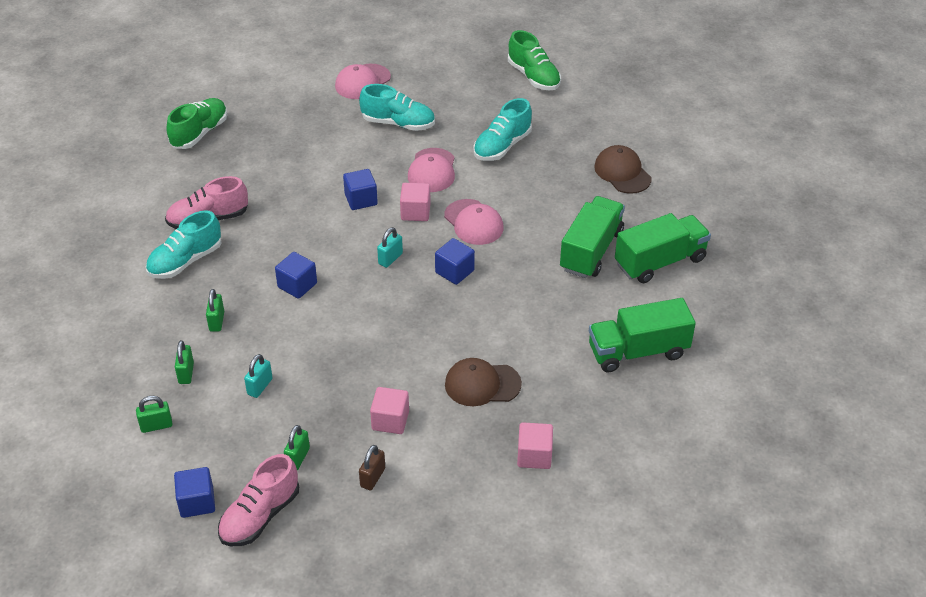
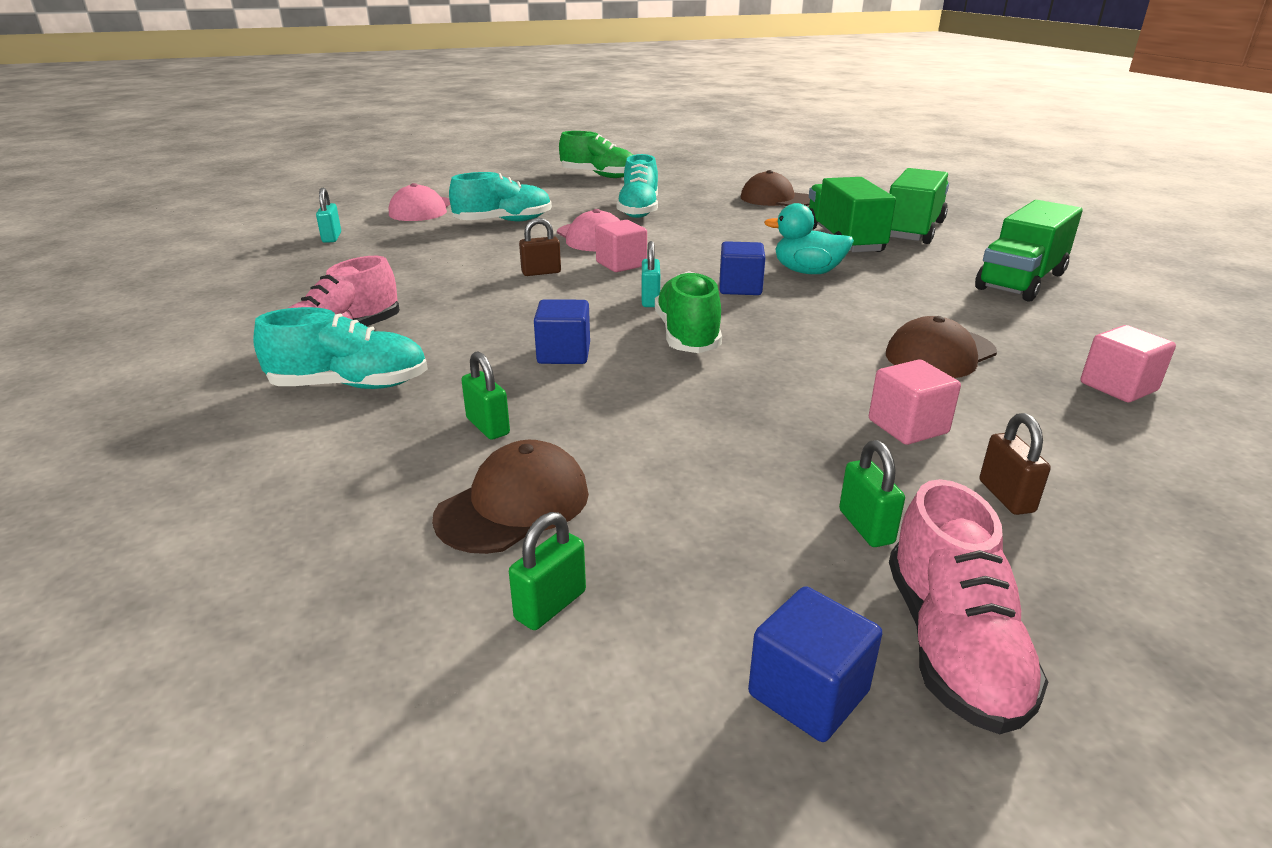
camera: 35 degrees left, 15 degrees down
(185, 261) = (350, 385): turquoise shoe -> turquoise shoe turned 105 degrees counterclockwise
(186, 373) = (514, 505): green padlock -> brown cap
(199, 133) = (239, 281): green shoe -> green shoe (687, 336)
(260, 386) = (666, 469): turquoise padlock -> turquoise padlock (332, 237)
(361, 199) = (541, 272): blue cube -> brown padlock
(473, 222) = (697, 254): pink cap -> none
(516, 275) = (807, 272): none -> turquoise duck

